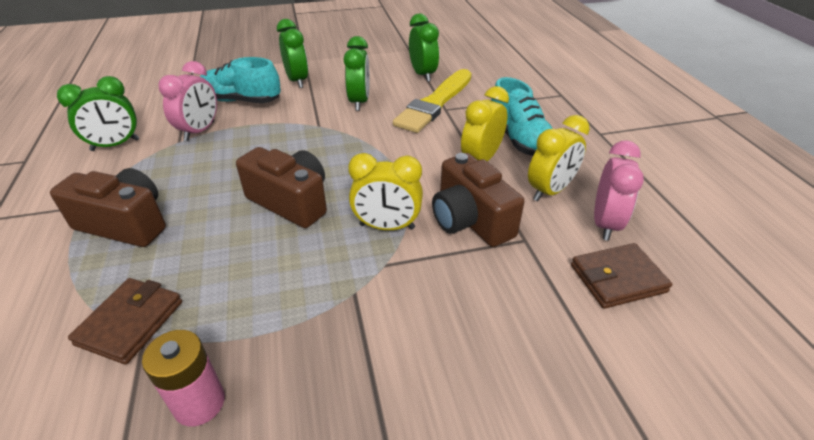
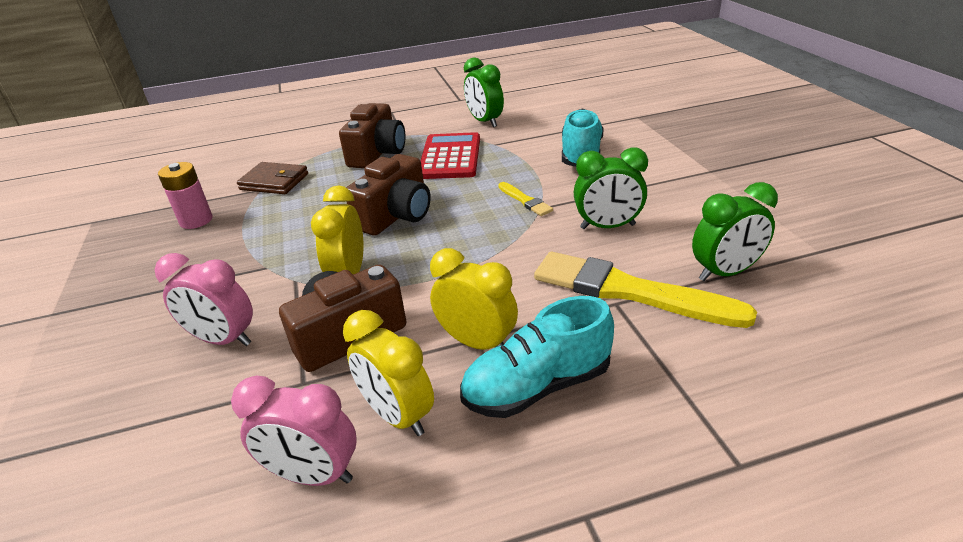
camera: 90 degrees right, 5 degrees down
(185, 169) = (450, 157): none -> red calculator
(199, 131) = (514, 148): pink clock -> pink clock (223, 340)
(297, 81) = (646, 176): green clock -> none
(303, 131) = (525, 200): none -> yellow brush
(617, 279) = (207, 470): brown wallet -> none

